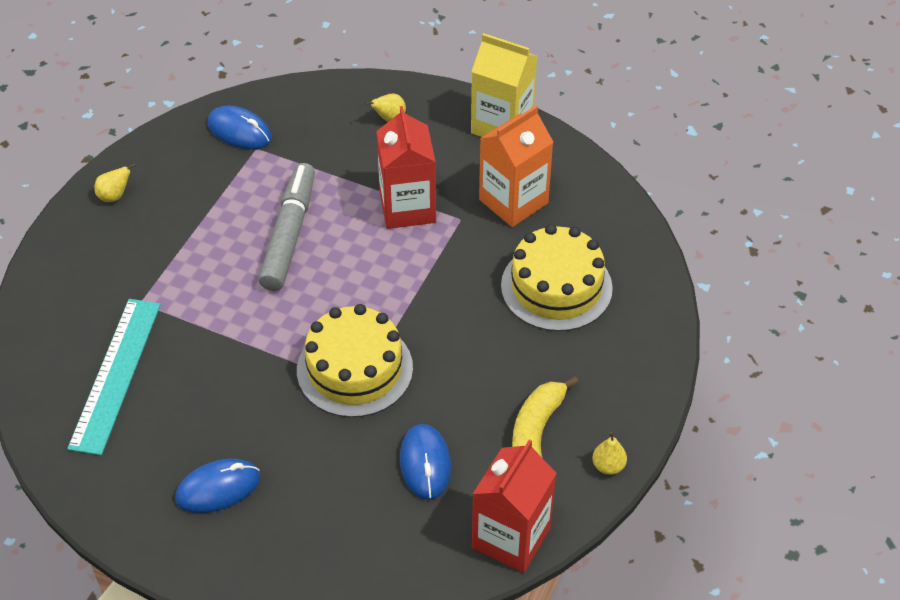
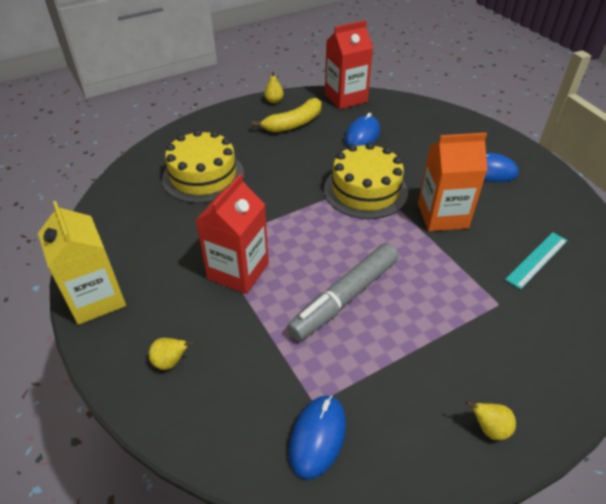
camera: 145 degrees left, 5 degrees down
(115, 374) = (537, 260): turquoise ruler -> turquoise ruler, size x0.61
(239, 131) = (317, 437): blue mouse -> blue mouse turned 45 degrees clockwise
(513, 201) = (163, 236): orange carton -> orange carton (442, 216)

